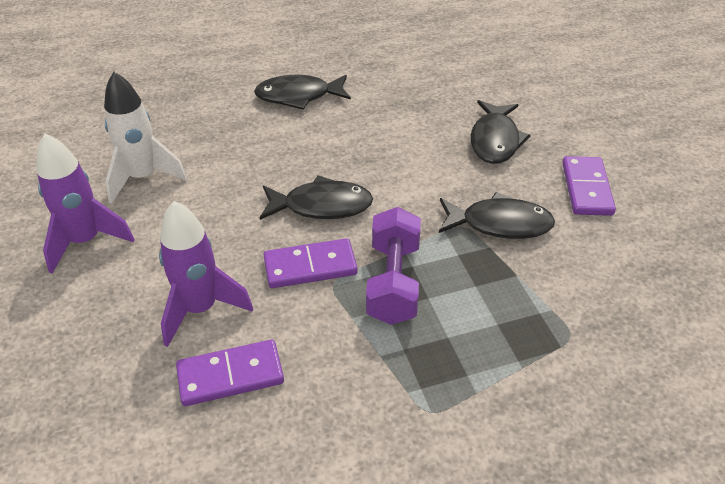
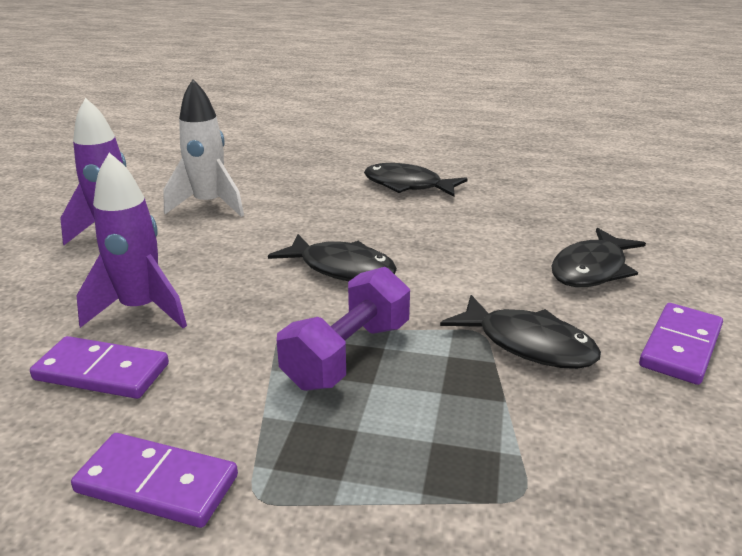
camera: 30 degrees right, 15 degrees down
(310, 266) = (277, 312): purple domino -> purple domino (157, 483)

